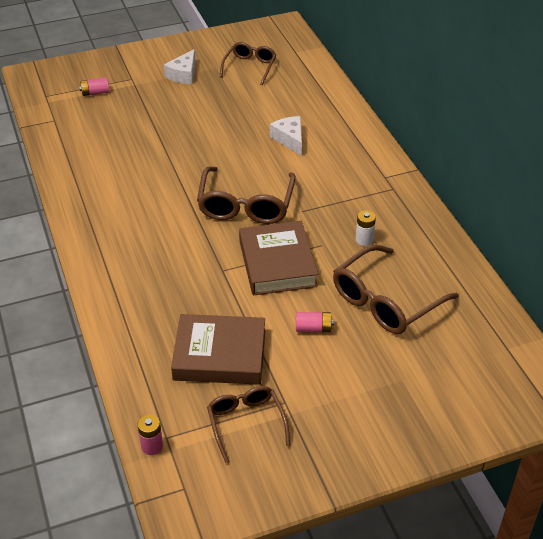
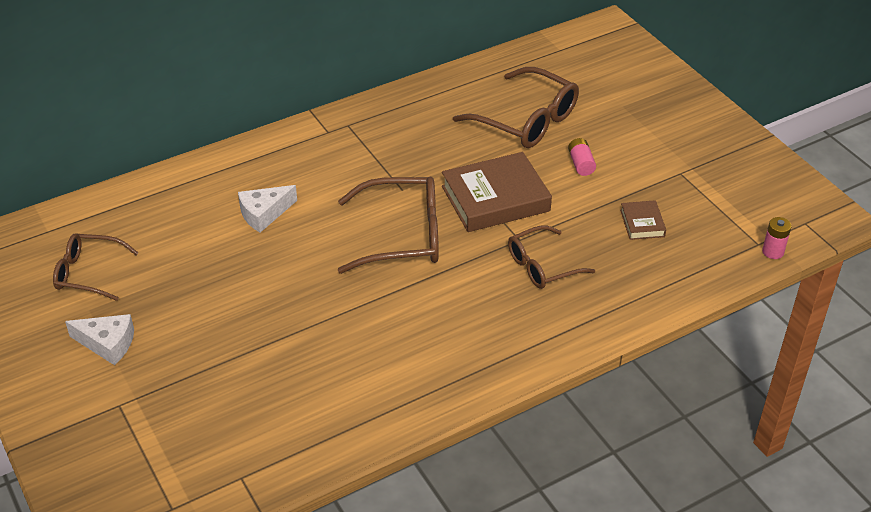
camera: 100 degrees left, 0 degrees up
(95, 93) = (161, 442): pink battery -> none
(220, 355) = (642, 223): brown book -> brown book, size x0.48
(246, 423) = (716, 194): brown glasses -> brown glasses (542, 266)
(364, 239) = (439, 140): white battery -> none

